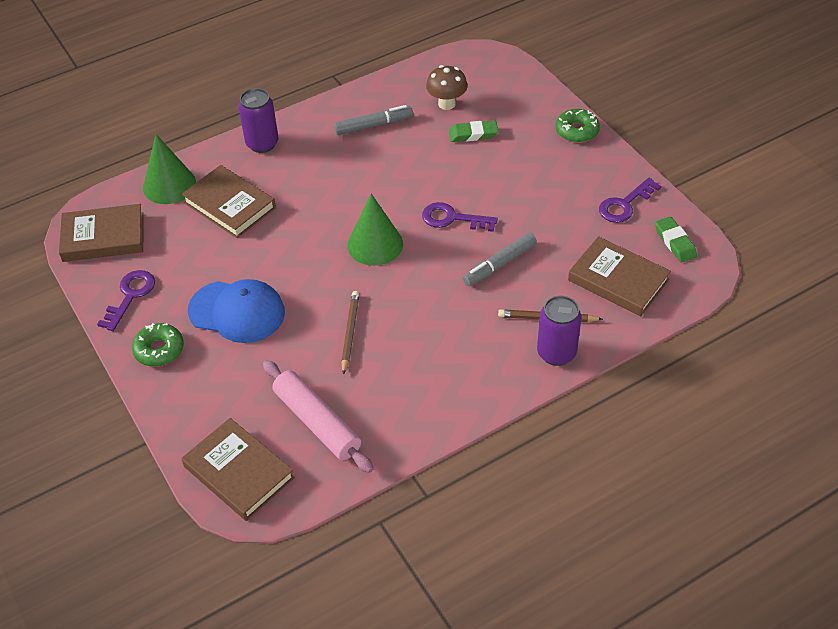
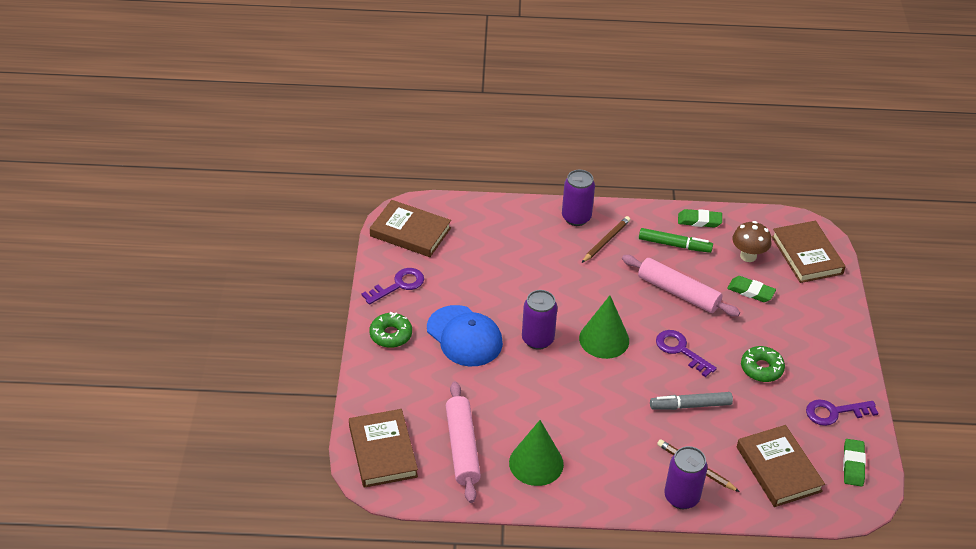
camera: 30 degrees right, 5 degrees down
(169, 185) = (484, 216): green cone -> green cone (536, 463)
(229, 205) = (517, 253): brown book -> brown book (806, 255)
(312, 277) = (537, 339): none -> purple can
(350, 332) = (535, 395): brown pencil -> brown pencil (606, 241)
(374, 125) = (674, 245): grey marker -> green marker
(379, 93) = (699, 221): none -> green eraser
(410, 167) = (678, 292): none -> pink rolling pin
(577, 131) = (842, 331): green donut -> green donut (761, 368)

